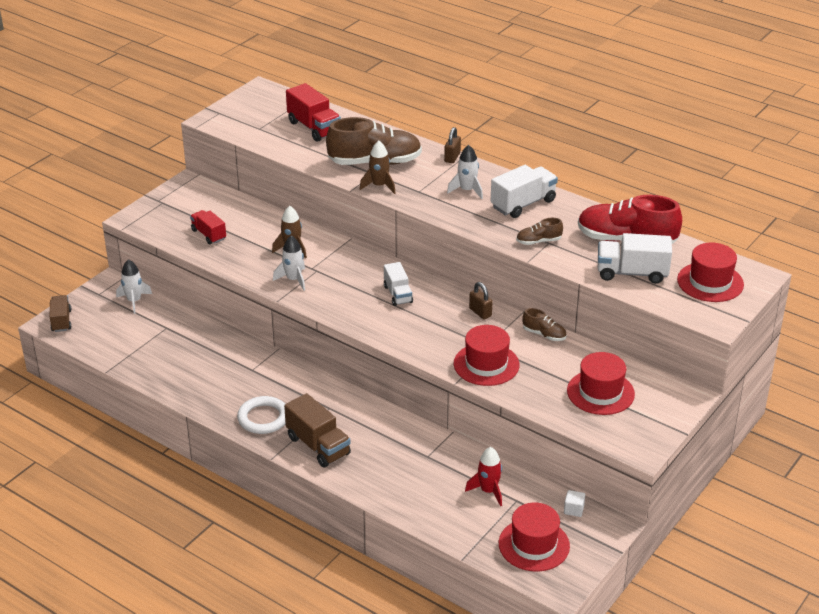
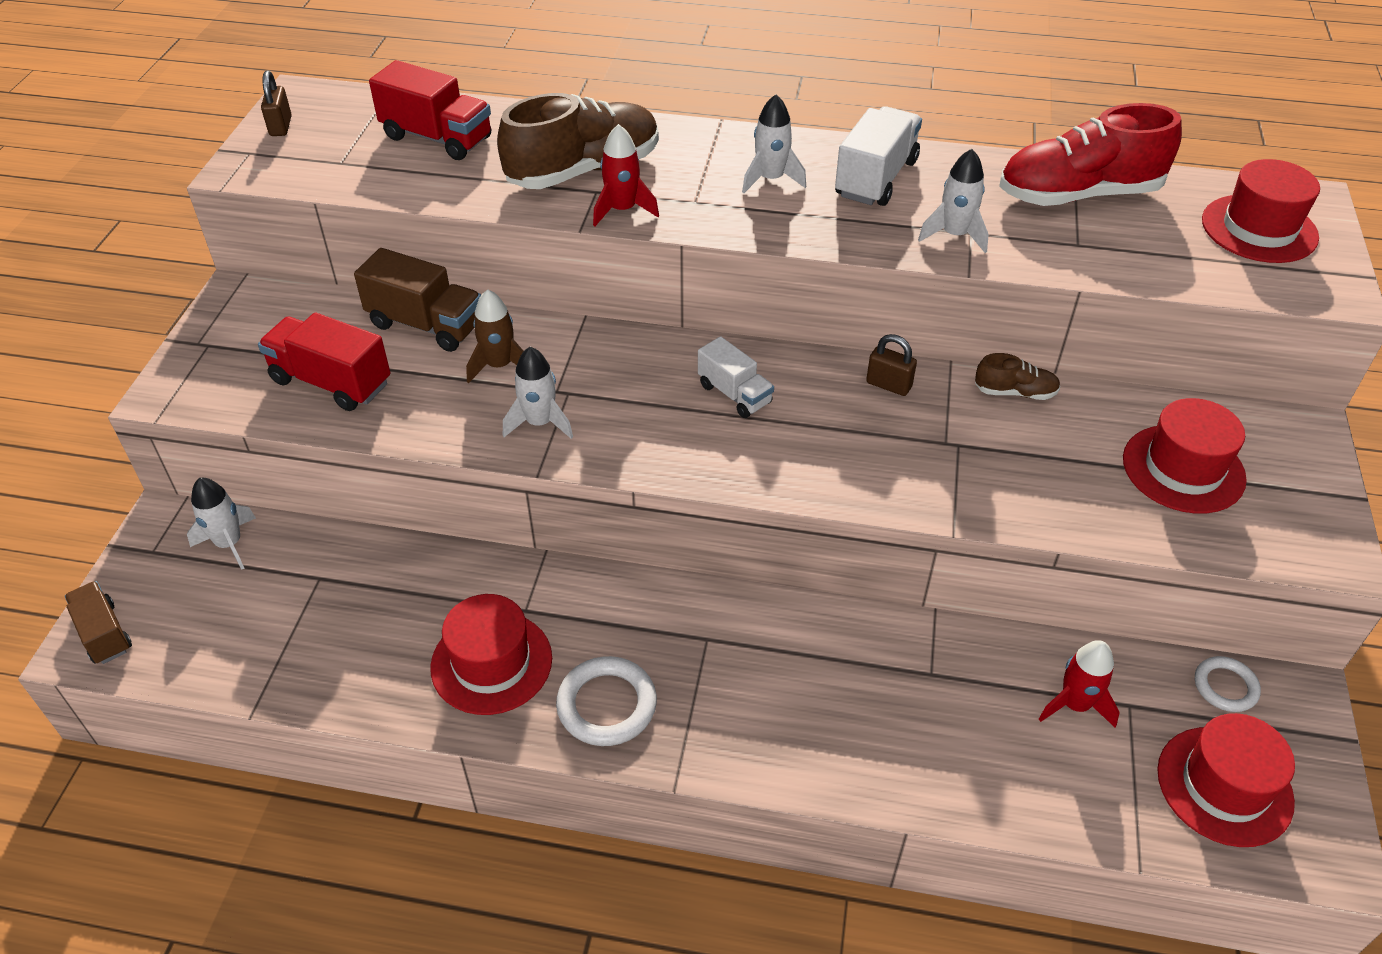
camera: 25 degrees left, 10 degrees up
(209, 234) = (331, 382): red truck -> red truck, size x1.54
(318, 446) = (739, 726): brown truck -> brown truck (426, 325)
(379, 186) = (622, 210): brown rocket -> red rocket
(452, 157) = (702, 131): brown padlock -> brown padlock (280, 126)
(486, 364) = (973, 479): red hat -> red hat (491, 662)
(538, 241) = (954, 235): brown shoe -> white rocket
(573, 510) = (1225, 687): white cube -> white ring
(632, 273) = (1139, 248): white truck -> none

